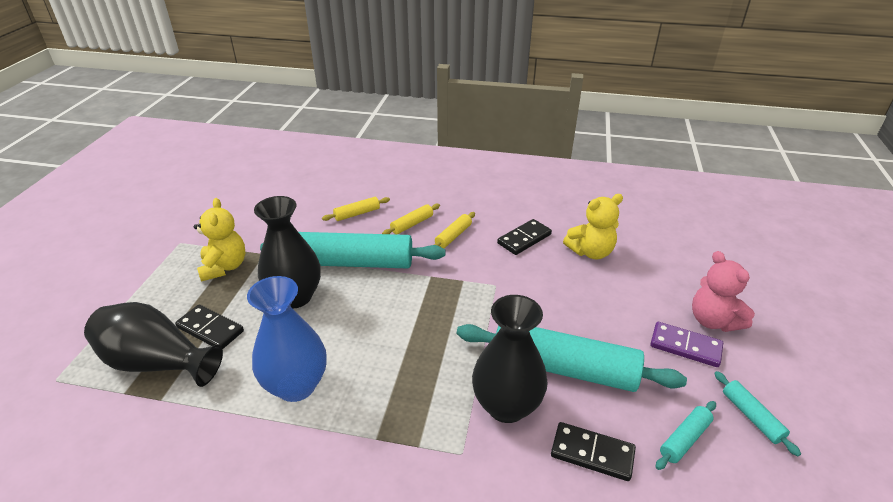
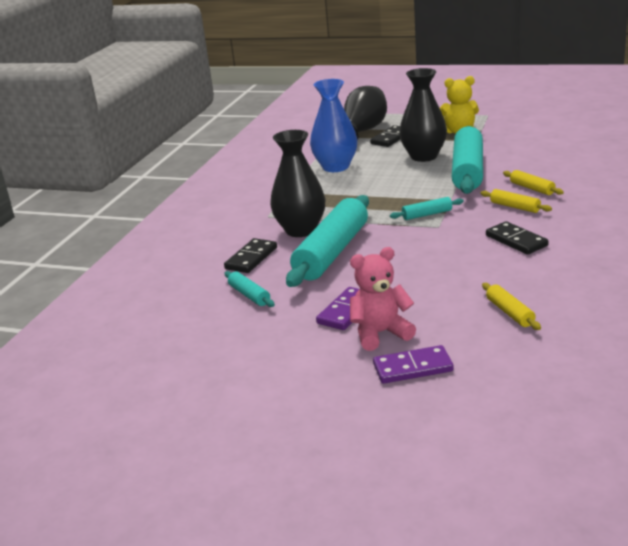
camera: 100 degrees right, 10 degrees down
(357, 214) = (544, 165): yellow rolling pin -> yellow rolling pin (510, 312)
(590, 252) = (497, 275): yellow teddy bear -> none
(751, 416) = (259, 330): turquoise rolling pin -> turquoise rolling pin (427, 214)
(753, 300) = (413, 368): none -> purple domino

